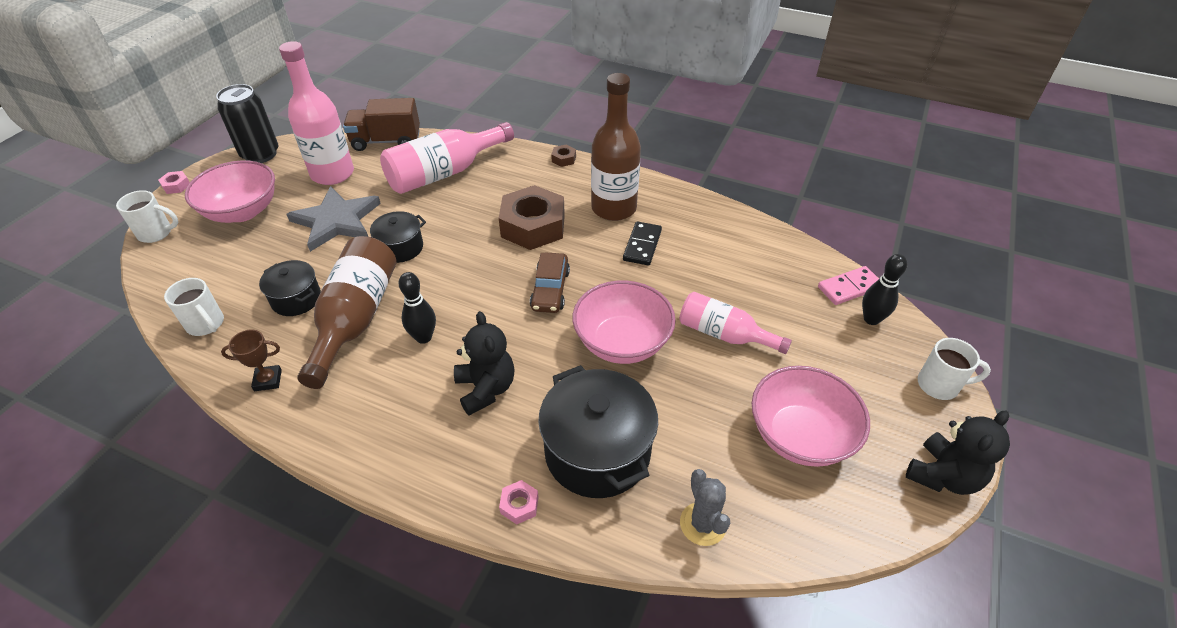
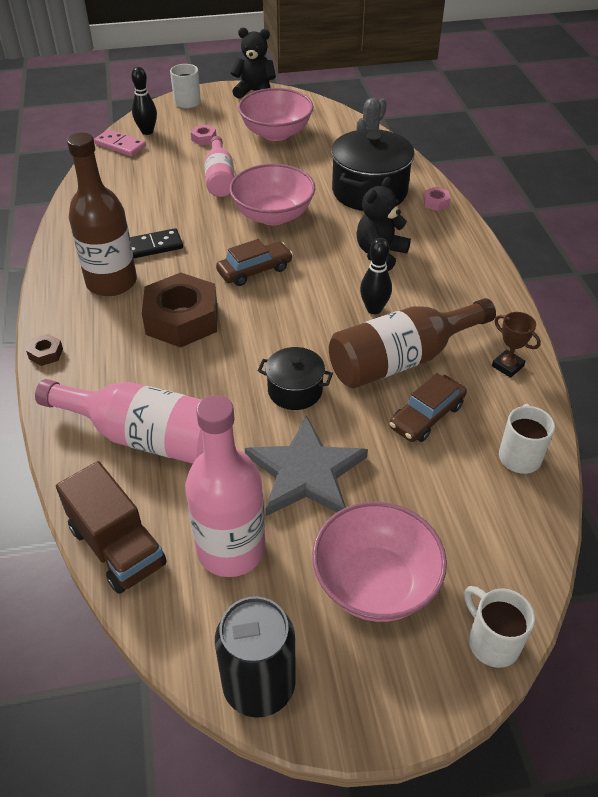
camera: 125 degrees left, 0 degrees up
(176, 186) = (409, 729): pink nut -> pink nut (204, 138)
(296, 299) = (426, 416): black pot -> brown car

